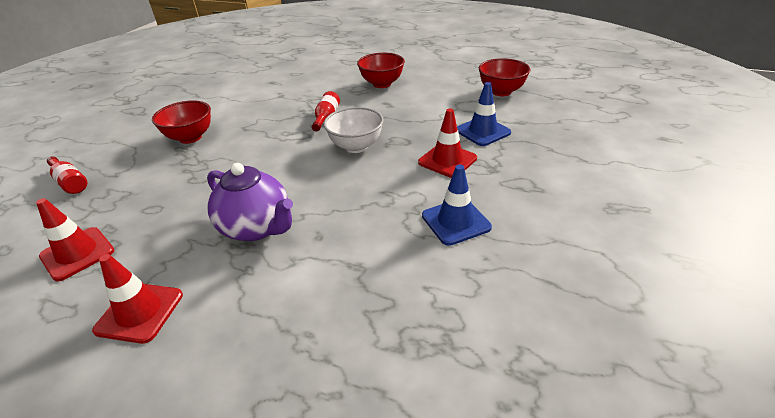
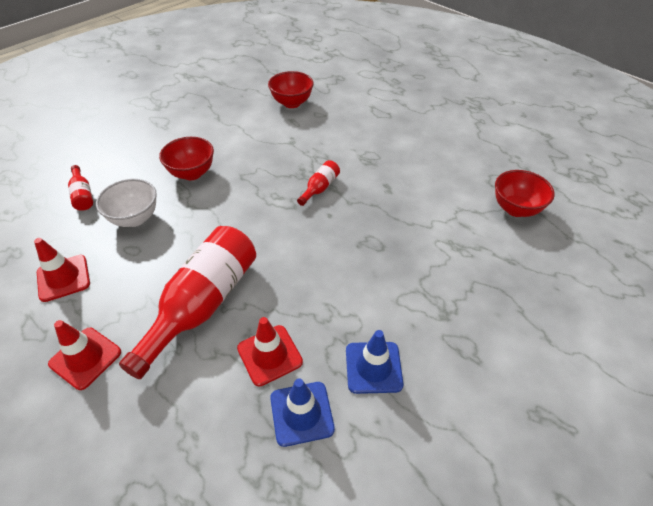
camera: 20 degrees right, 10 degrees up
(257, 227) = (203, 304): purple teapot -> red bottle
(356, 146) = (329, 236): white bowl -> white bowl (135, 218)
(382, 84) = (396, 156): red bowl -> red bowl (292, 103)
(447, 160) = (406, 287): red traffic cone -> red traffic cone (269, 355)
(482, 131) = (463, 260): blue traffic cone -> blue traffic cone (301, 413)

